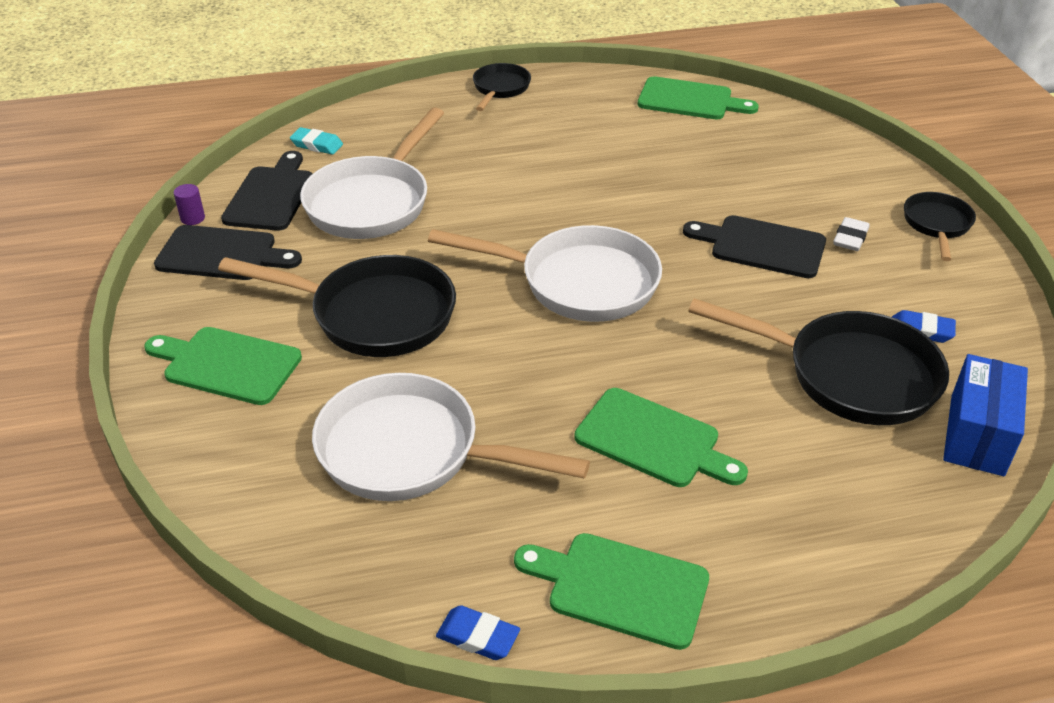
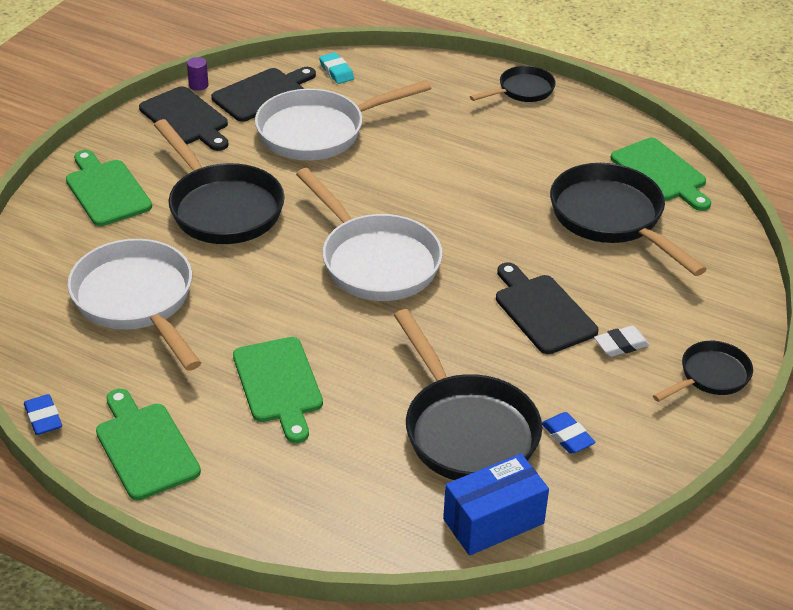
camera: 40 degrees right, 0 degrees up
(706, 150) = (611, 219): none -> black pan

